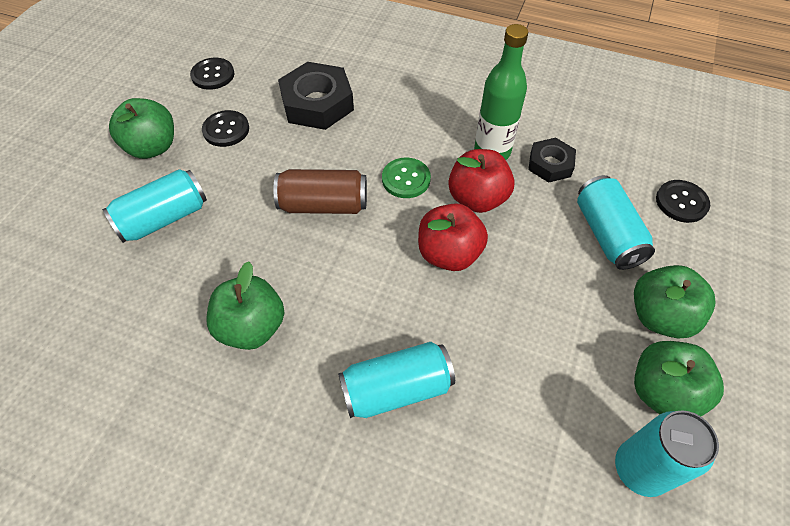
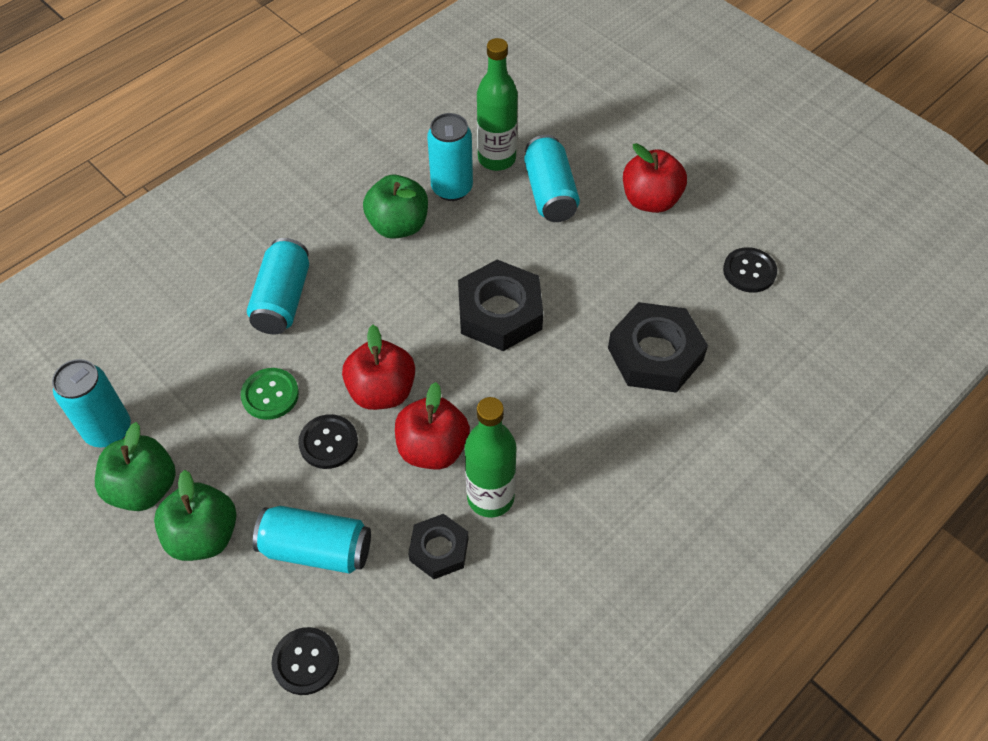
camera: 115 degrees right, 0 degrees up
(126, 278) = (496, 159): none -> green bottle
(152, 147) = (650, 200): green apple -> red apple
(182, 300) = (452, 188): none -> turquoise can
(226, 130) = (649, 262): black button -> black button (328, 442)
(323, 205) = (500, 312): brown can -> black nut
(406, 179) = (495, 394): green button -> green button (270, 395)

